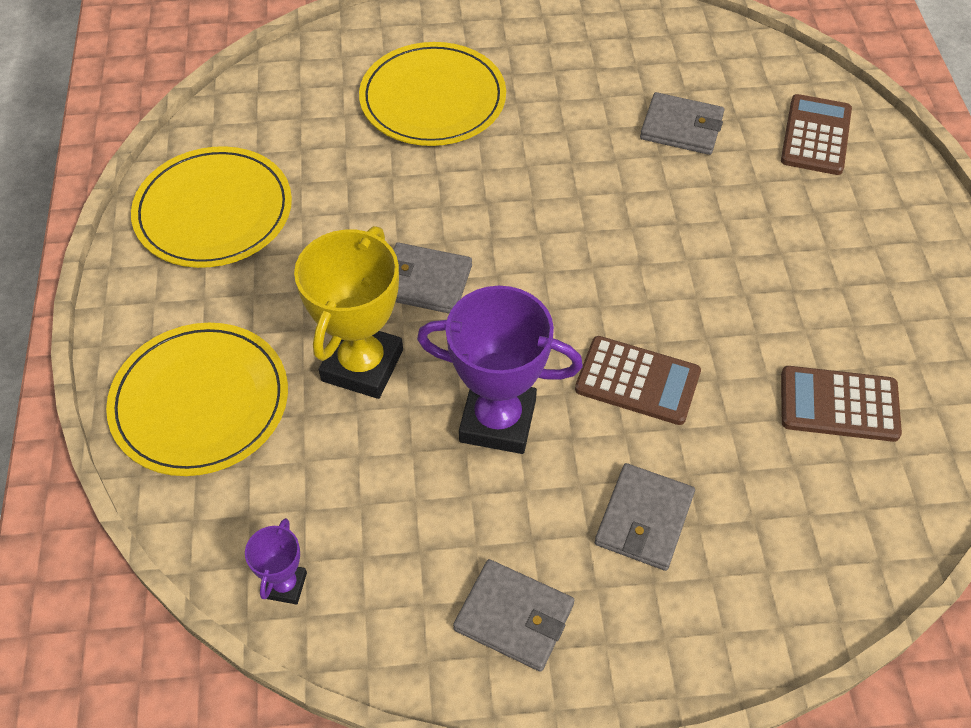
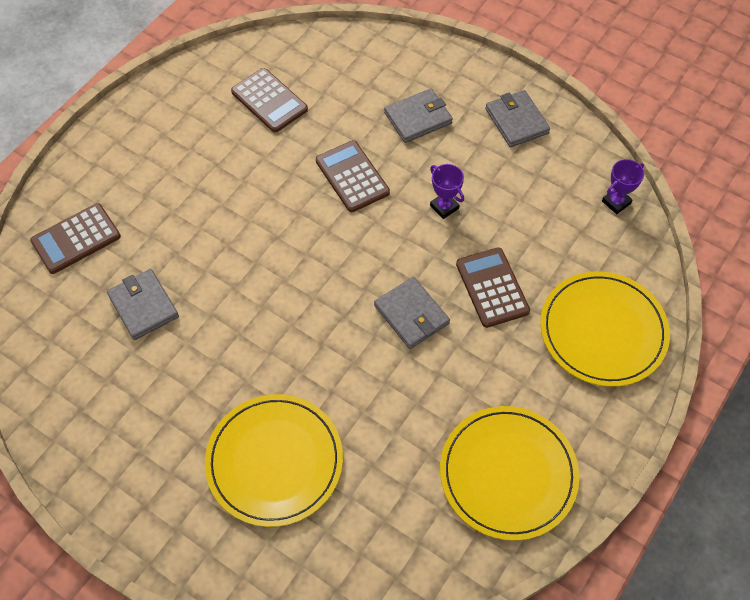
camera: 140 degrees left, 5 degrees up
(362, 365) = (492, 288): yellow trophy -> brown calculator
(497, 421) = (444, 207): purple trophy -> purple trophy, size x0.49

